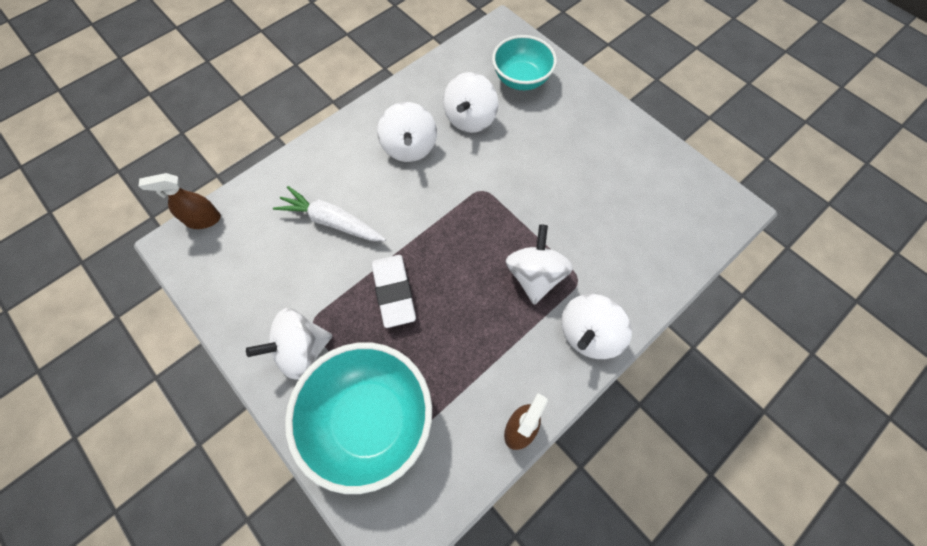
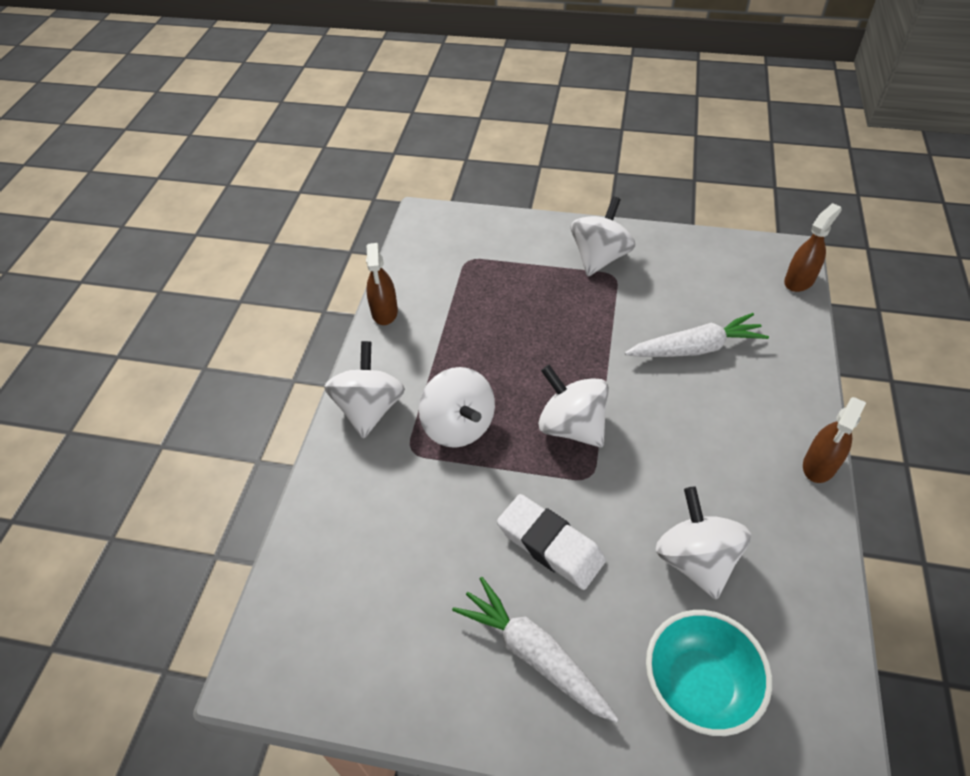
camera: 145 degrees right, 15 degrees down
(357, 116) = (819, 465): none -> brown spray bottle
(370, 420) = (503, 254): turquoise bowl -> none
(394, 292) = (574, 333): white eraser -> white eraser (550, 545)
(409, 147) = (718, 469): white spinning top -> white spinning top (571, 426)
(585, 132) = (534, 654): none -> white carrot

